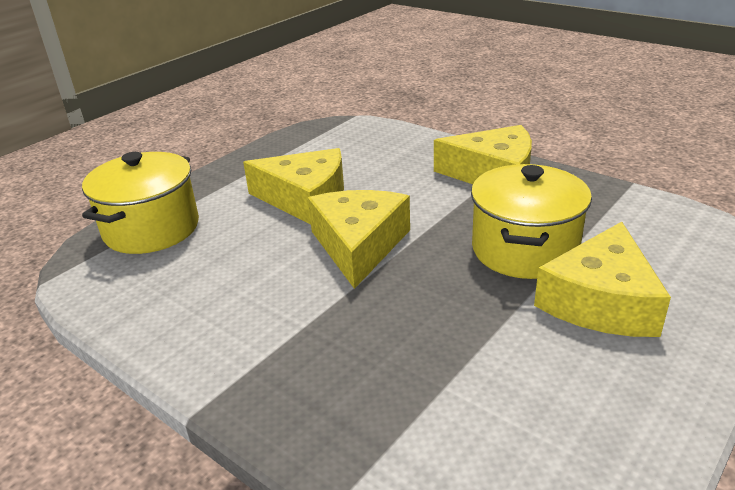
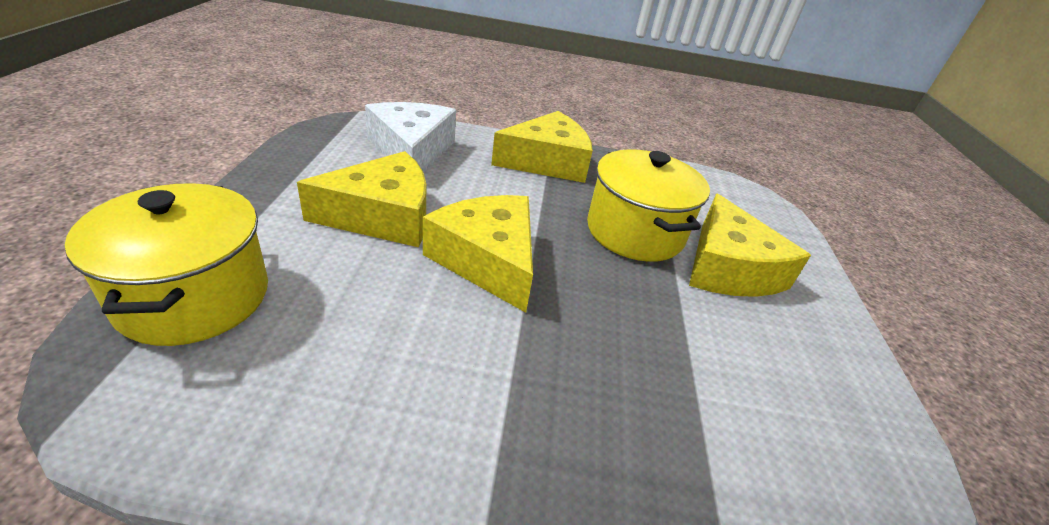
camera: 40 degrees left, 5 degrees up
(372, 152) = (412, 151): none -> white cheese

